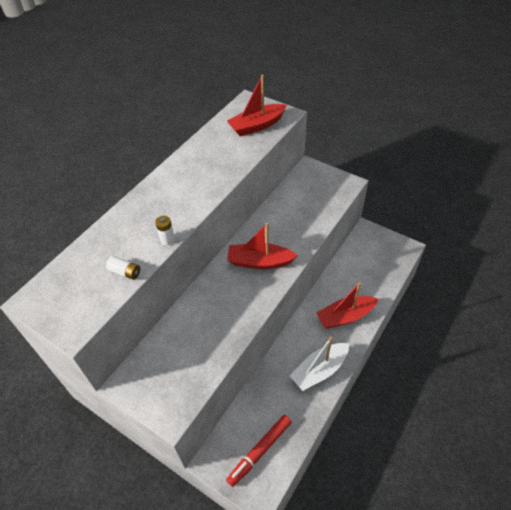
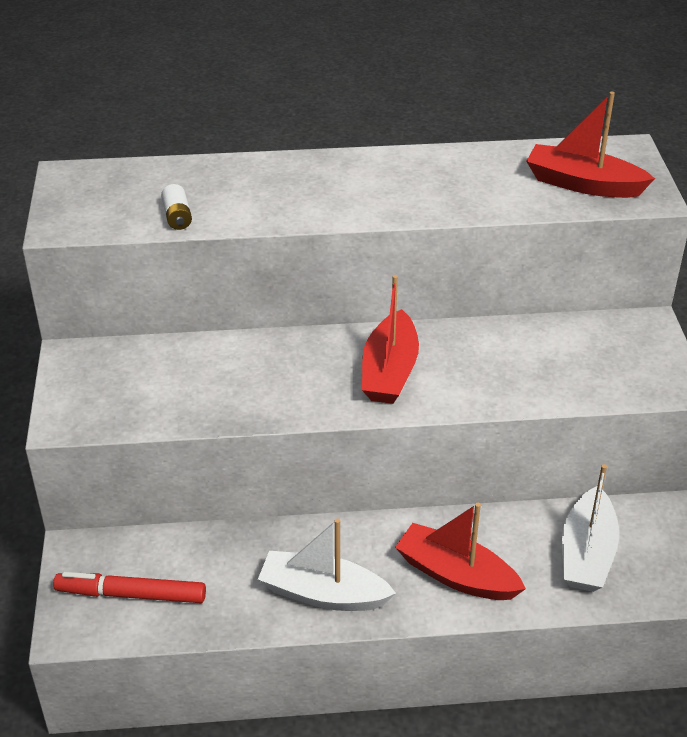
camera: 50 degrees right, 10 degrees down
(167, 240) = (265, 221): white battery -> none
(260, 262) = (389, 371): red boat -> red boat turned 135 degrees counterclockwise
(366, 268) = (587, 553): none -> white boat

